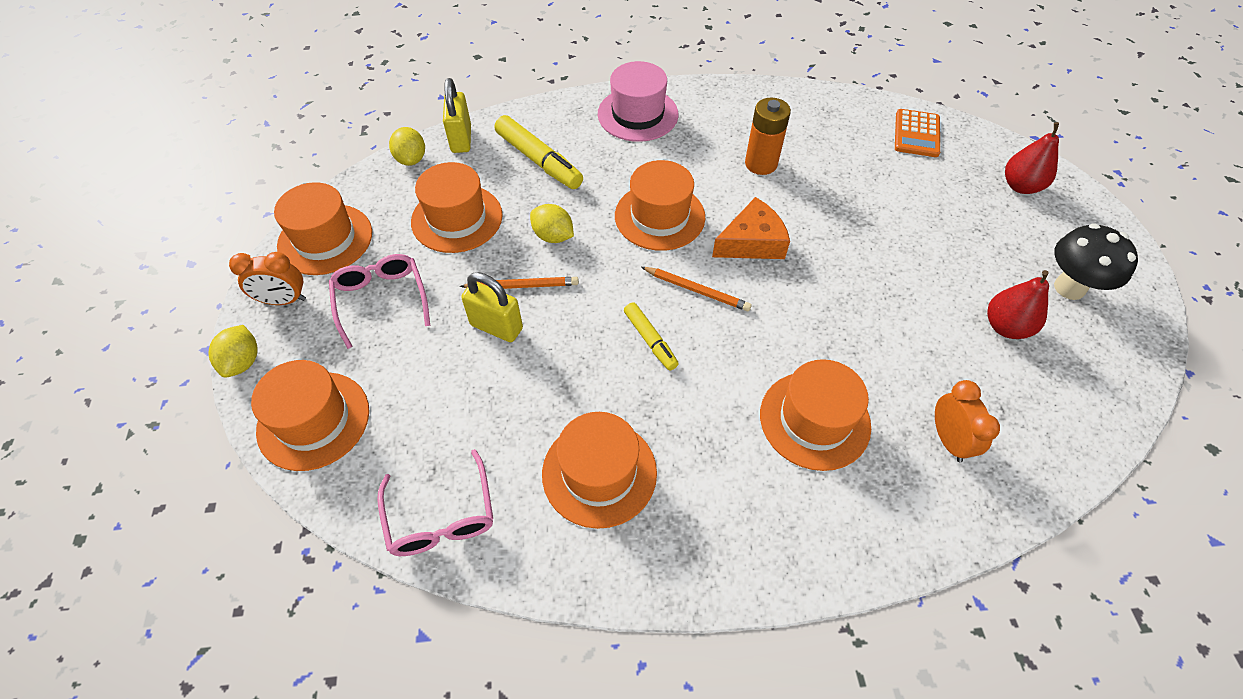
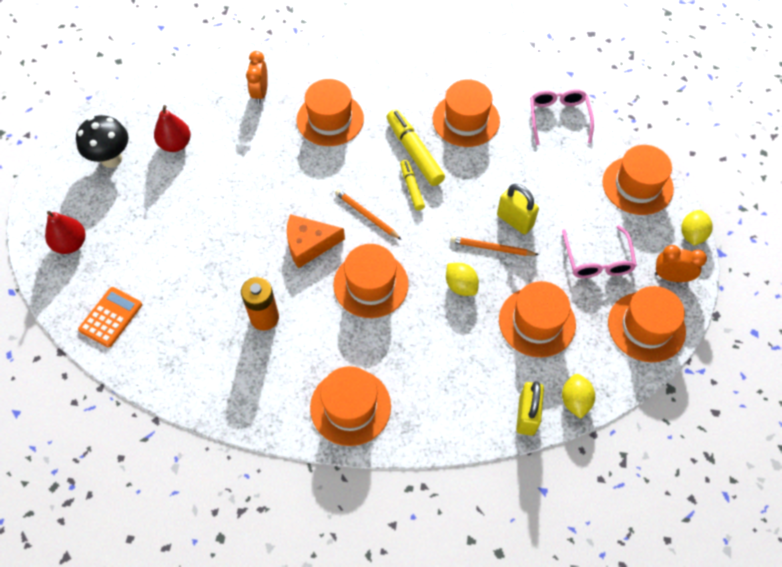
camera: 165 degrees left, 5 degrees up
(539, 160) = (457, 370): yellow marker -> yellow marker (414, 152)
(638, 114) = (350, 407): pink hat -> orange hat

